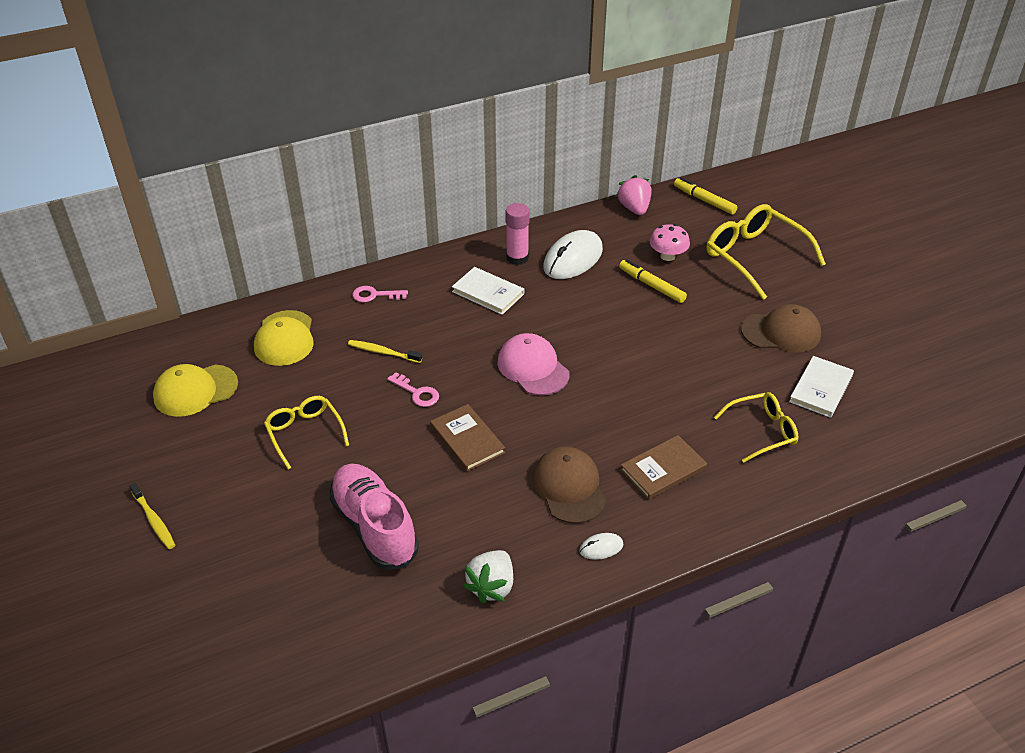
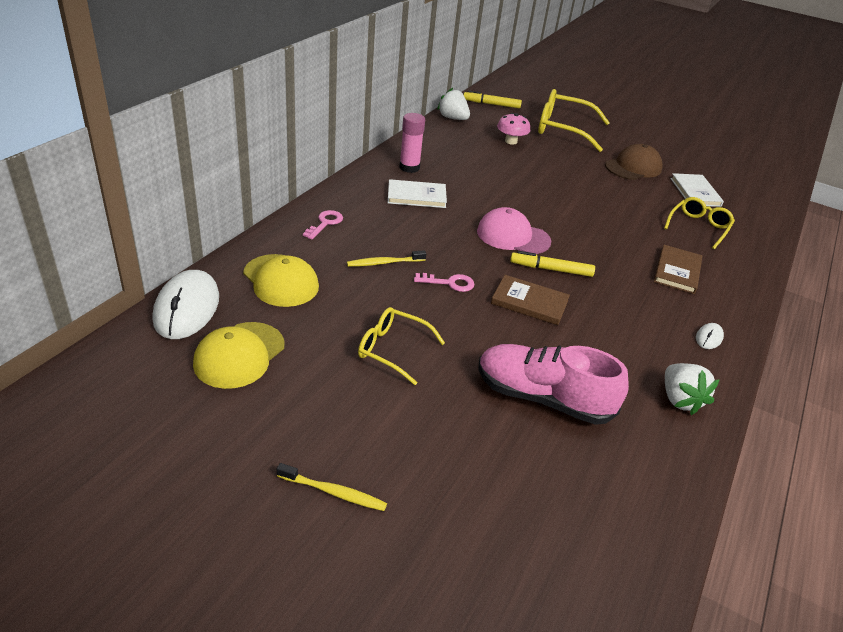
camera: 40 degrees left, 5 degrees down
(375, 295) = (325, 223): pink key -> pink key turned 150 degrees clockwise
(569, 487) = (638, 306): brown cap -> none
(573, 258) = (450, 158): white mouse -> white mouse (187, 308)
(634, 209) = (453, 118): pink strawberry -> white strawberry
(651, 286) = (523, 161): yellow marker -> yellow marker (551, 269)

